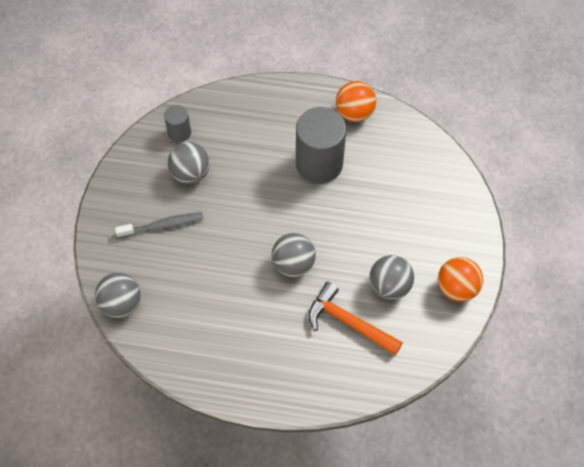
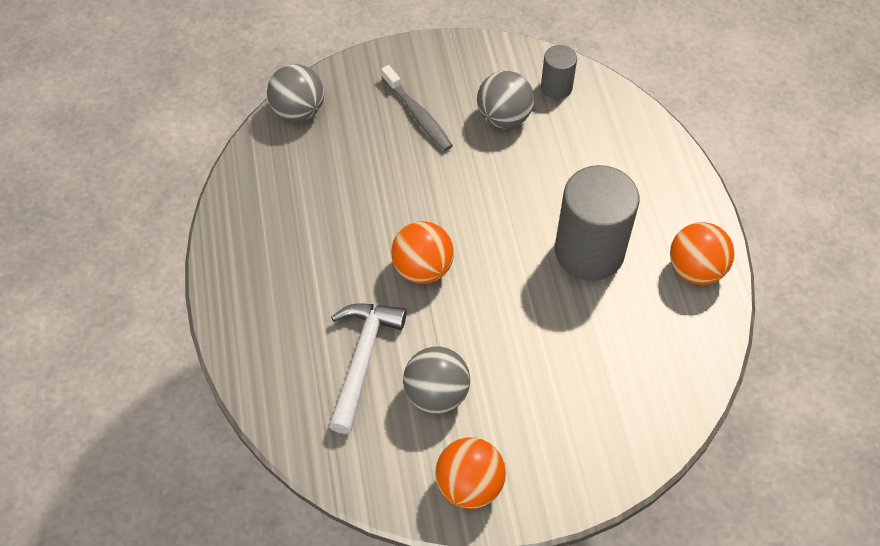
camera: 70 degrees right, 5 degrees down
(293, 264) = (423, 269): grey ball -> orange ball
(348, 322) = (362, 359): orange hammer -> white hammer

